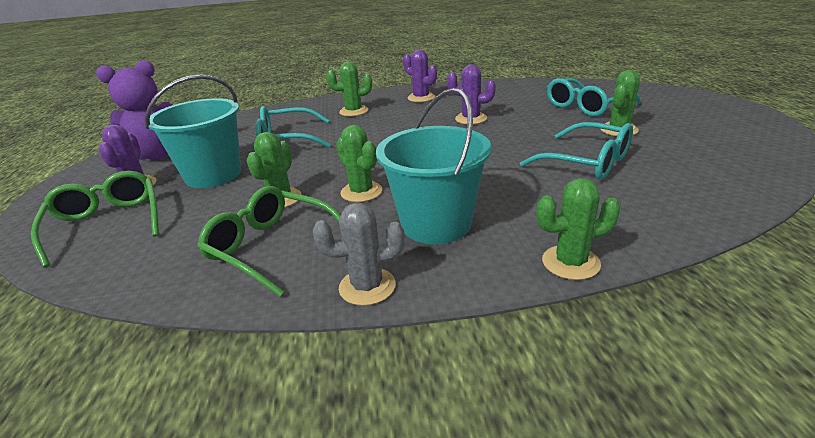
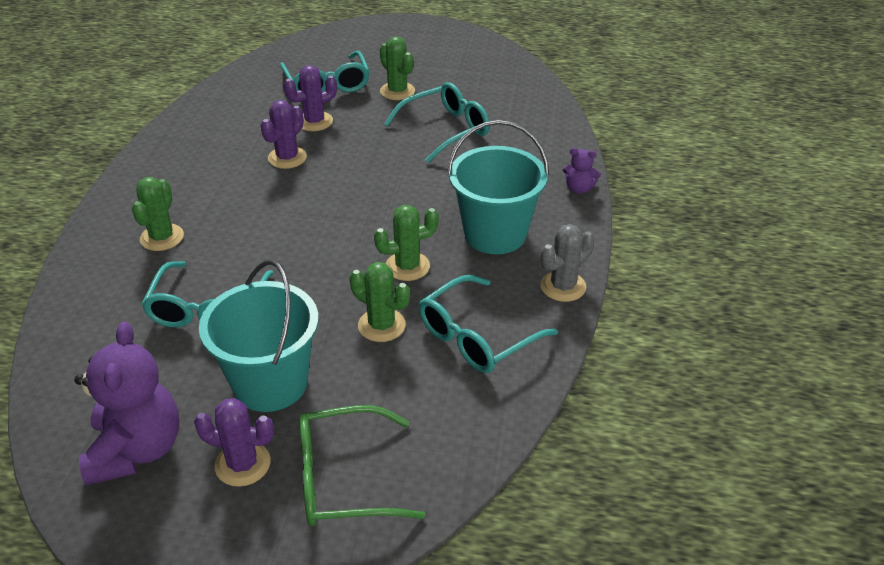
camera: 75 degrees left, 10 degrees up
(271, 247) = (477, 337): green glasses -> turquoise glasses
(367, 286) = (563, 286): grey cactus -> grey cactus turned 45 degrees clockwise
(421, 98) = (175, 174): purple cactus -> purple cactus (314, 121)
(570, 262) = (579, 189): green cactus -> purple teddy bear

